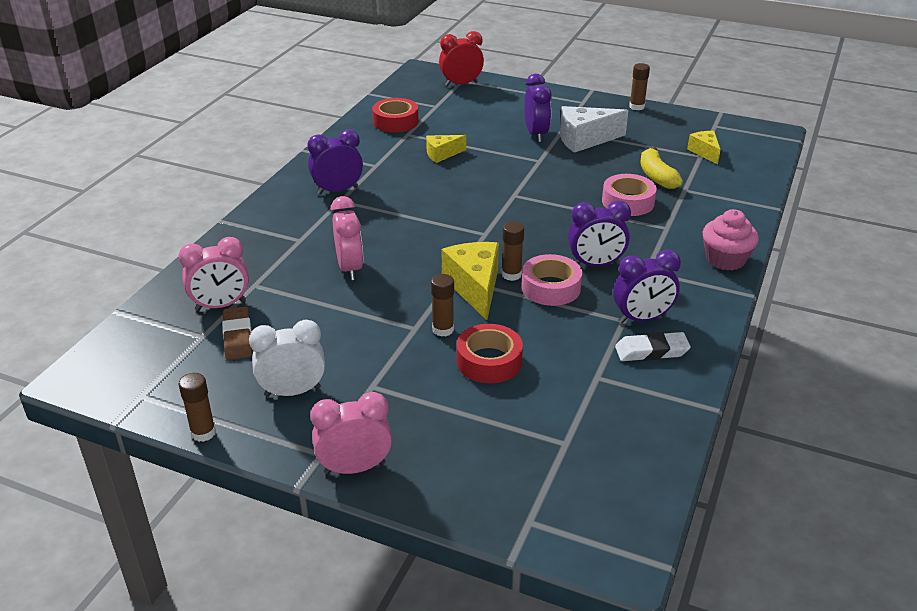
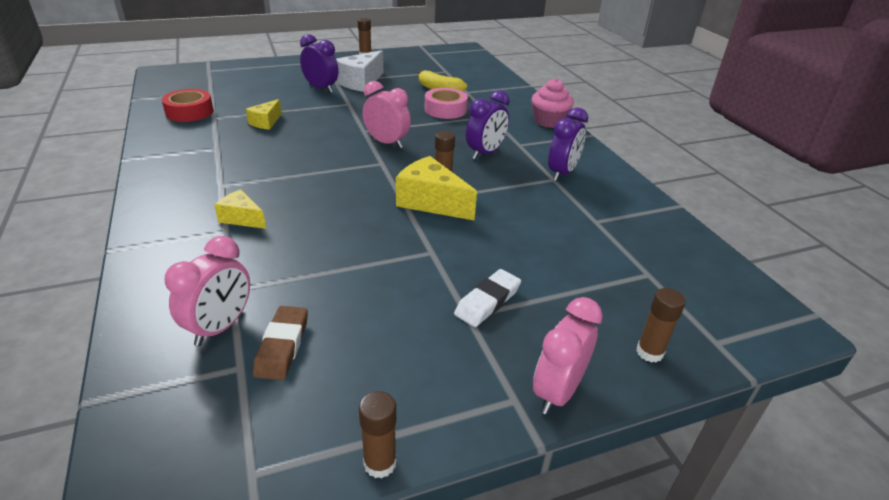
camera: 45 degrees left, 0 degrees up
(238, 337) = (282, 346): brown eraser -> brown eraser turned 60 degrees clockwise
(292, 392) = (409, 363): white clock -> none
(337, 190) = (207, 178): purple clock -> none
(350, 268) = (309, 233): pink clock -> pink clock (387, 143)
(443, 329) = (454, 242): brown glue stick -> brown glue stick (649, 352)
(461, 84) = (212, 72): red clock -> none
(489, 361) = (519, 247): red tape -> none
(551, 287) = (481, 179): pink tape -> none
(651, 351) = (597, 190): white eraser -> white eraser (487, 301)
(705, 152) = (445, 68): yellow cheese -> yellow cheese (242, 218)

